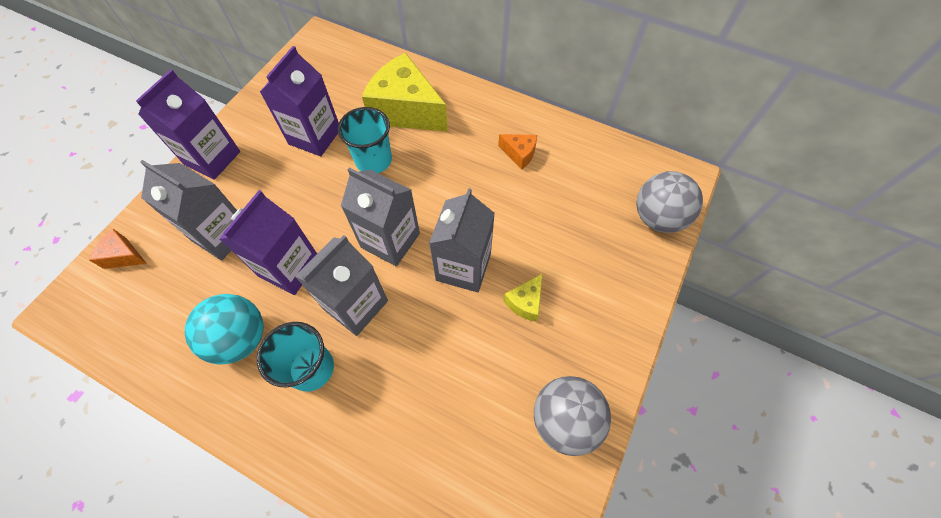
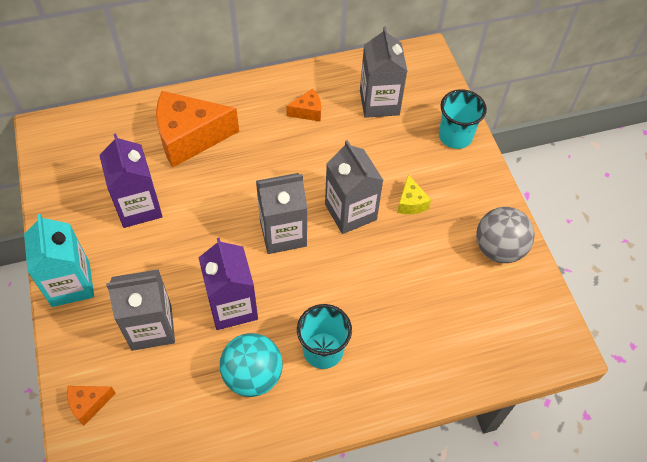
camera: 45 degrees left, 5 degrees down
(212, 158) = (71, 284): purple carton -> turquoise carton
(355, 305) = (307, 291): grey carton -> grey carton (379, 103)
(373, 160) = (207, 190): turquoise cup -> turquoise cup (455, 136)
(406, 110) = (189, 137): yellow cheese -> orange cheese
(657, 218) = (435, 91): grey ball -> none

